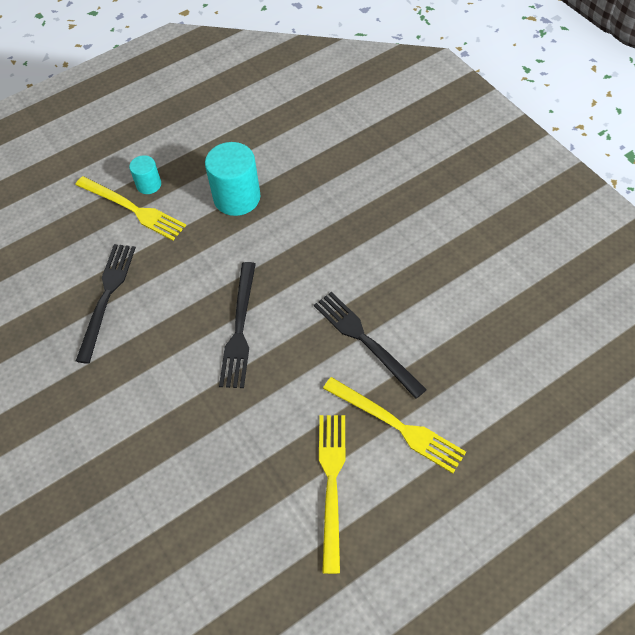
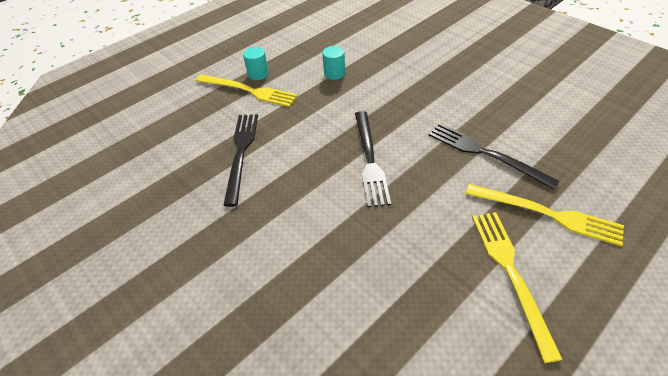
camera: 10 degrees left, 10 degrees down
(237, 198) = (334, 73): turquoise cylinder -> turquoise cylinder, size x0.54

